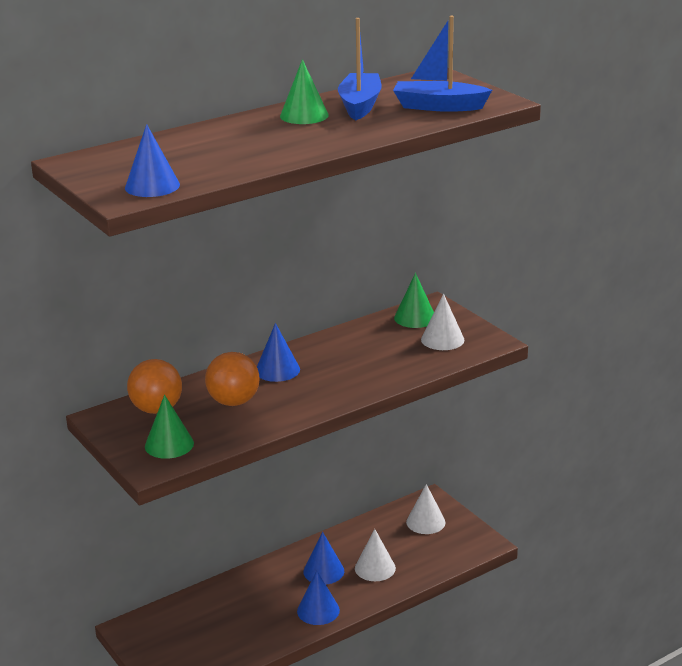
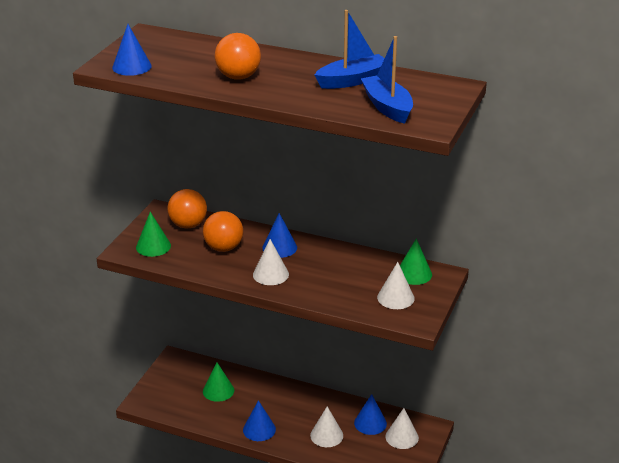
camera: 55 degrees right, 5 degrees up
(269, 146) = (238, 77): none -> orange ball
(304, 115) = (308, 69): green cone -> green cone (218, 390)
(320, 390) = (270, 274): none -> white cone
(323, 571) = (301, 413): blue cone -> blue cone (370, 423)

